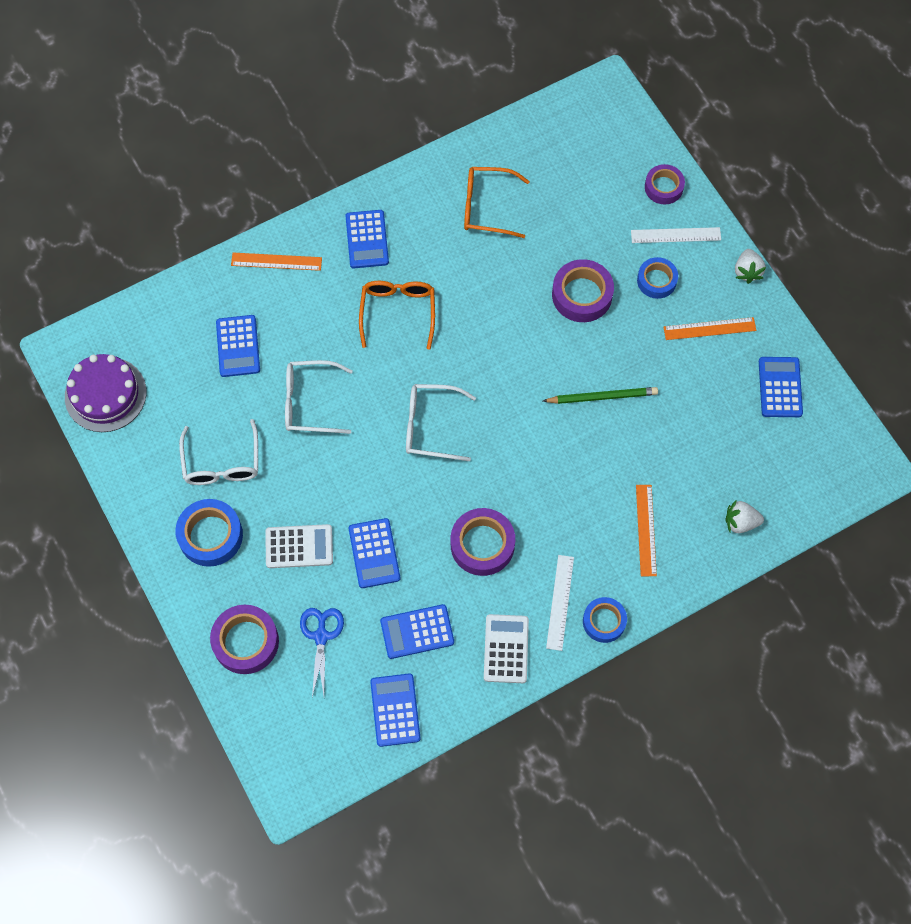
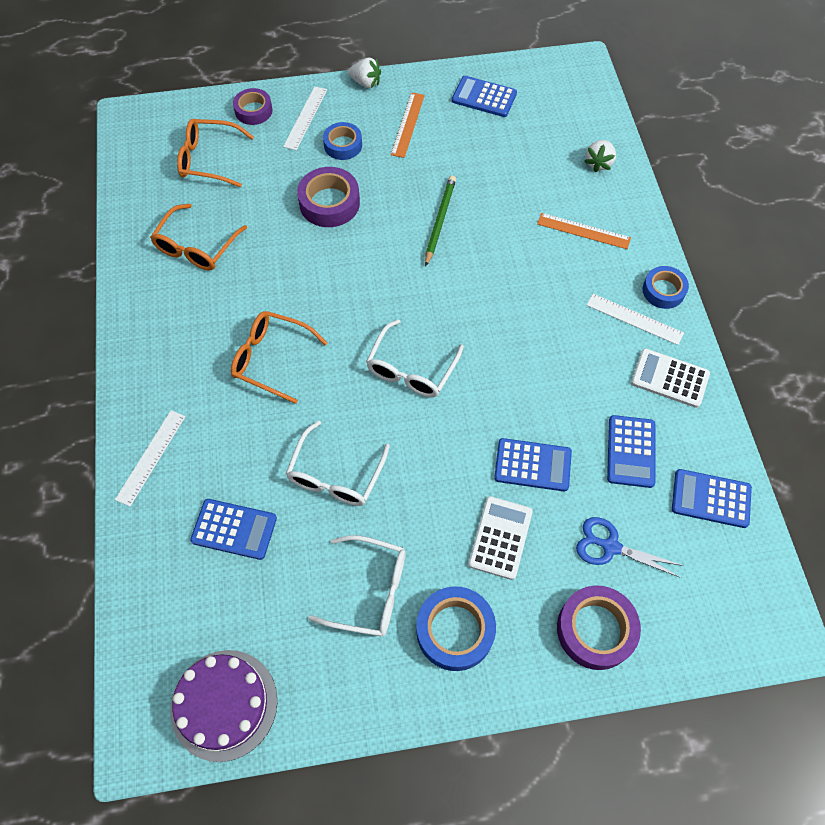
camera: 70 degrees left, 5 degrees down
(276, 262) = (151, 457): orange ruler -> white ruler
(367, 239) = (173, 361): blue calculator -> none
(482, 545) = (555, 364): purple tape -> none
(588, 175) = (209, 159): none -> orange glasses

